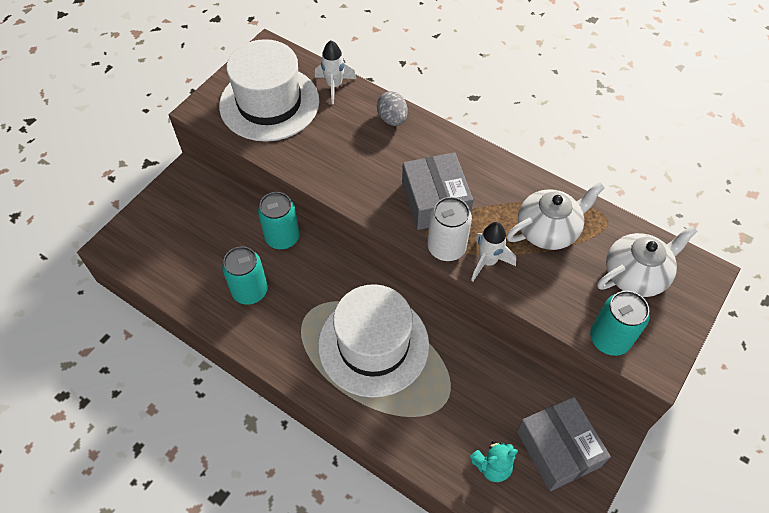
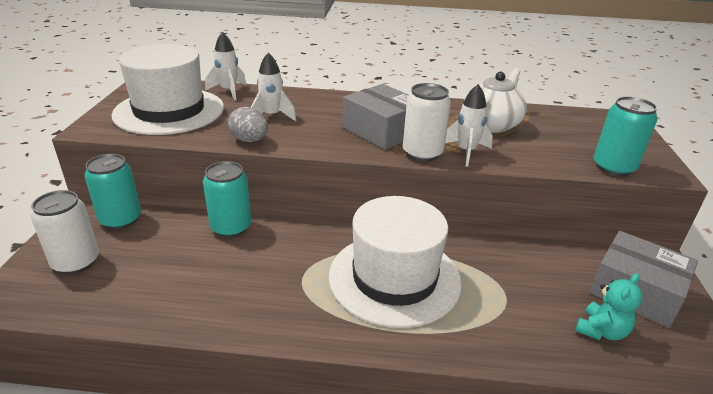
camera: 30 degrees left, 25 degrees down
(164, 229) = (76, 262): none -> white can
(250, 291) = (221, 281): turquoise can -> turquoise can (121, 220)
(350, 142) = (272, 116): none -> white rocket
(392, 119) = (299, 98): grey egg -> grey egg (249, 140)
(636, 274) = (582, 130): white teapot -> none

